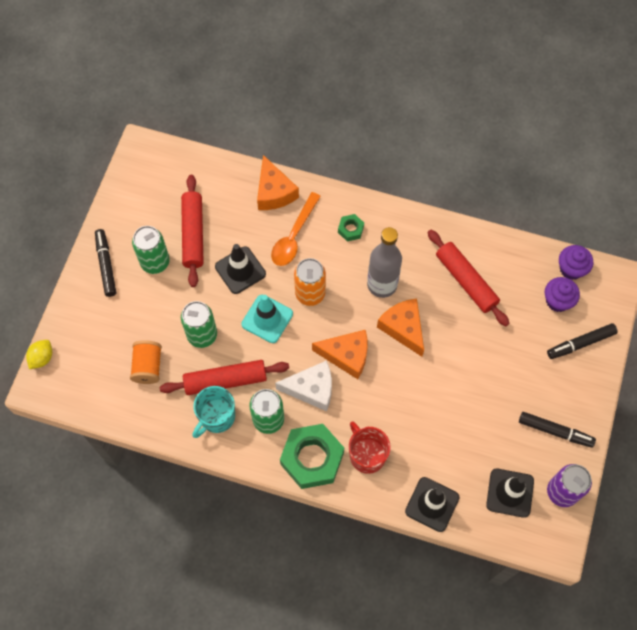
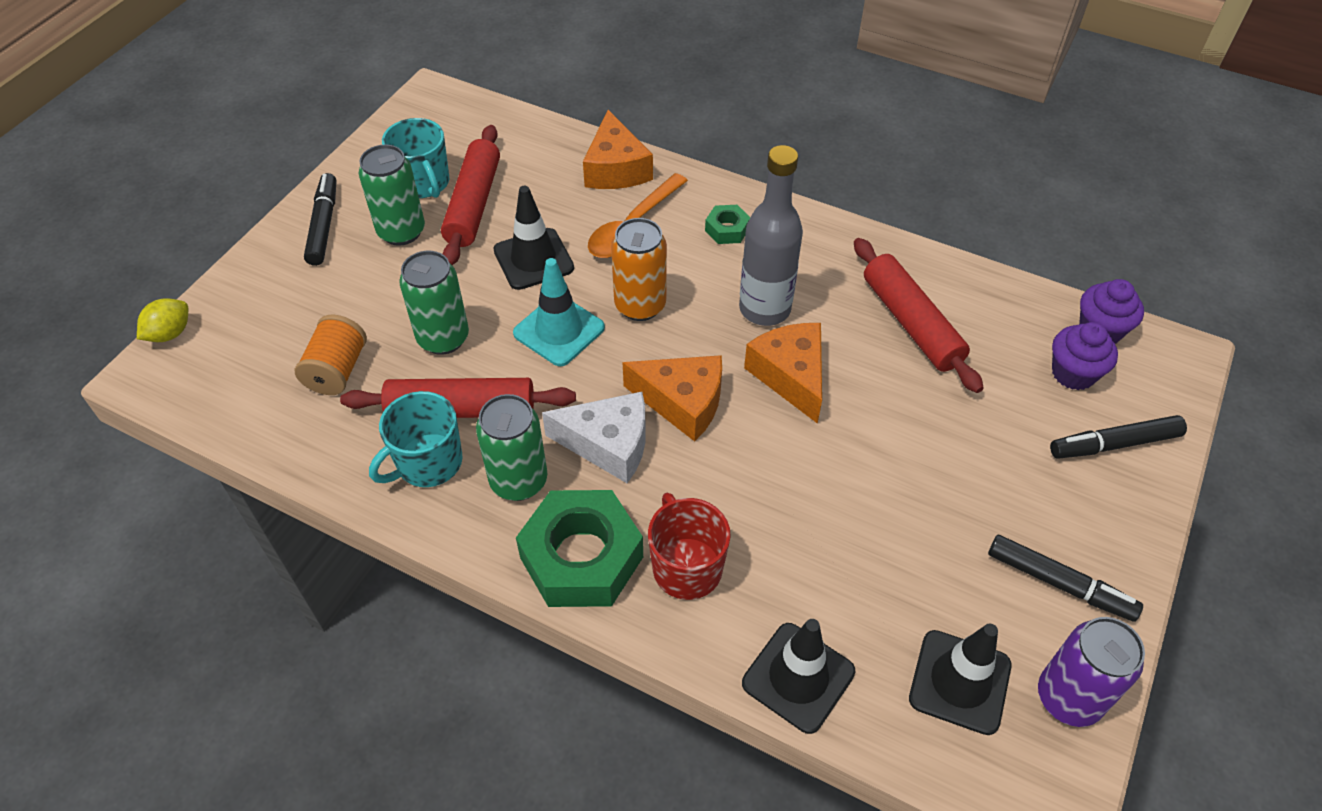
camera: 10 degrees right, 15 degrees down
(158, 222) = (424, 183): none -> turquoise mug

